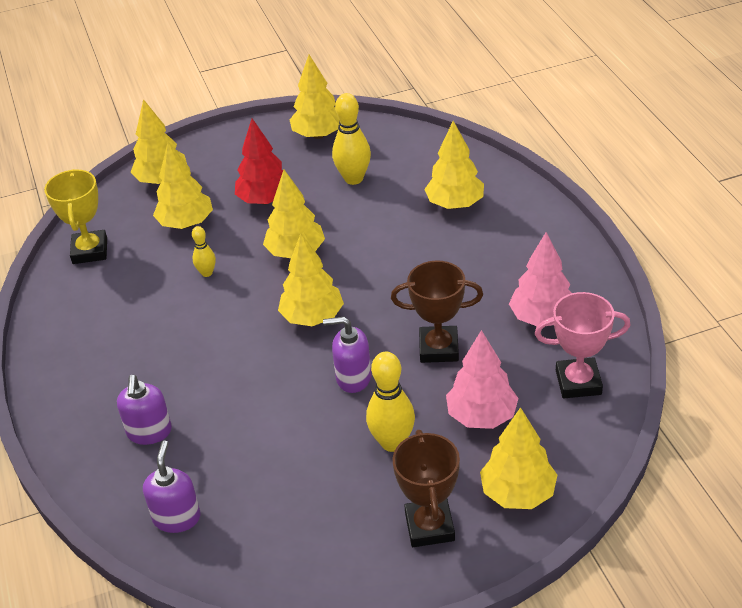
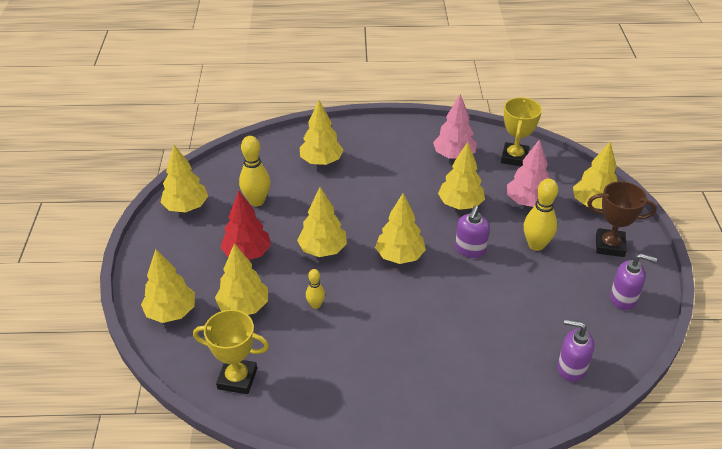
camera: 75 degrees left, 0 degrees up
(149, 432) = (481, 371): purple soap dispenser -> purple soap dispenser (623, 298)
(439, 348) = (460, 204): brown trophy -> yellow tree
(578, 382) = (514, 157): pink trophy -> yellow trophy

